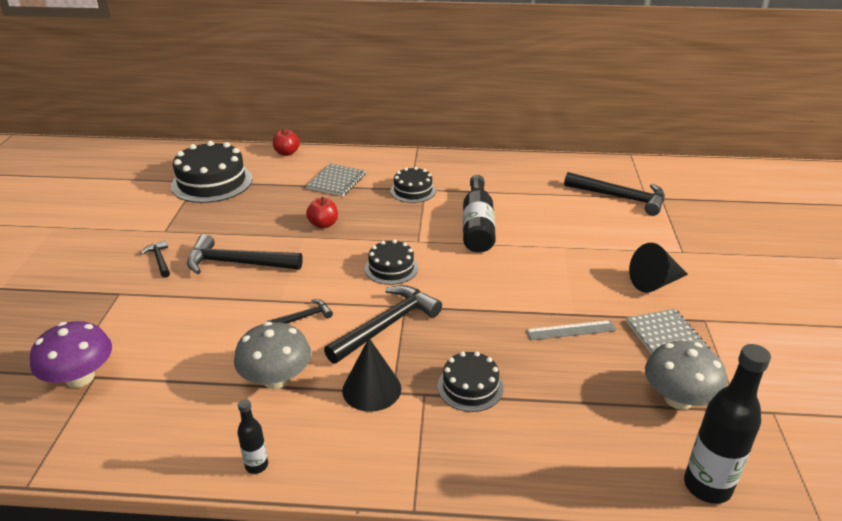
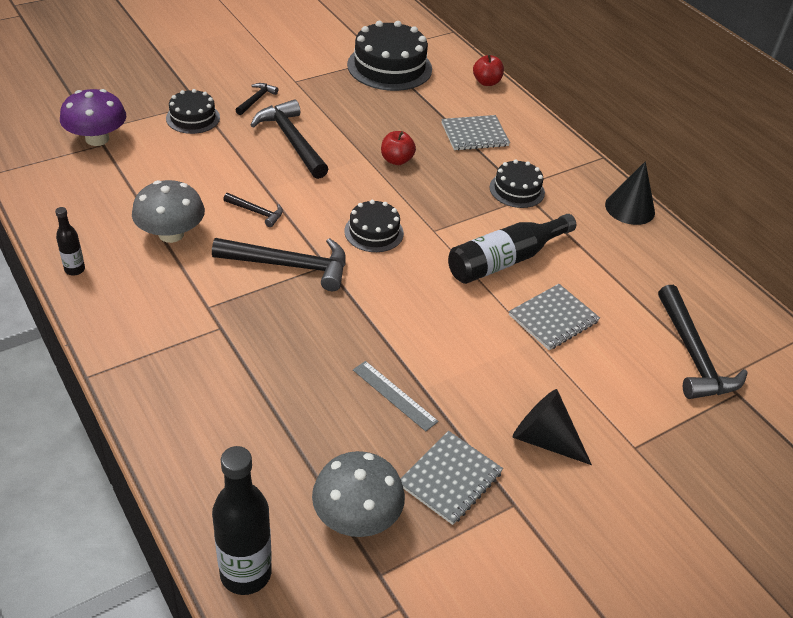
camera: 50 degrees right, 10 degrees up
(371, 389) = (201, 293): black cone -> black cone (630, 208)
(470, 387) = (252, 353): black cake -> black cake (193, 118)
(549, 231) = (553, 318): none -> grey notebook

